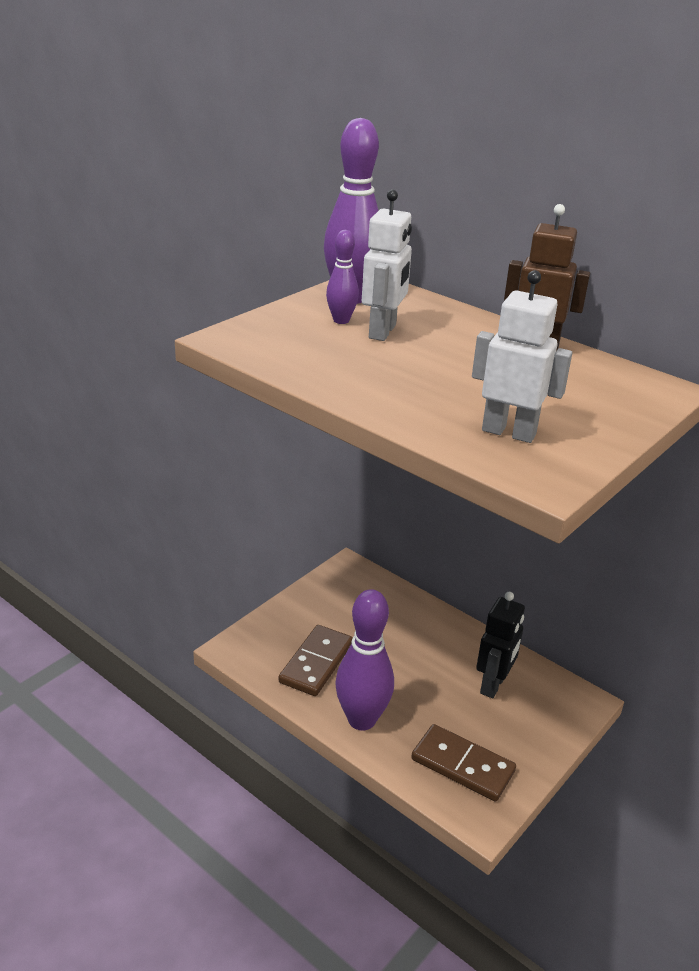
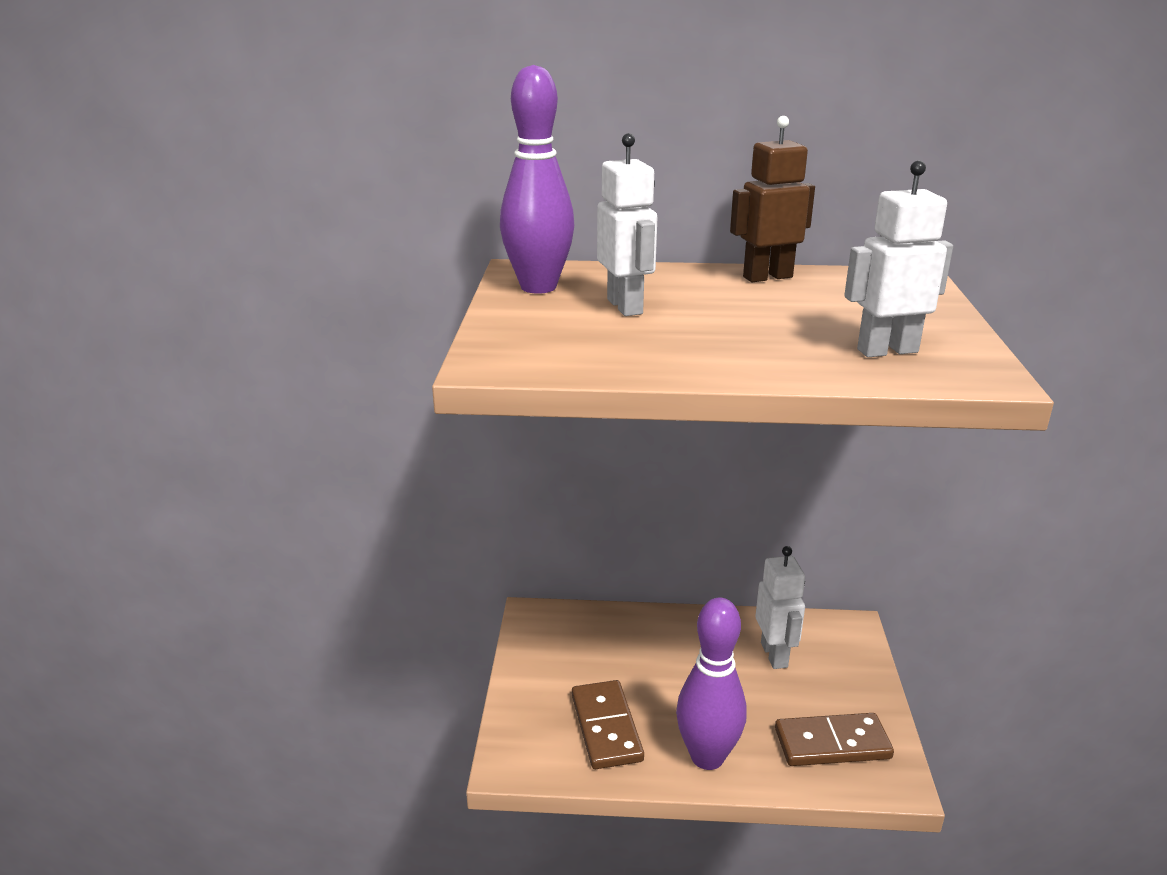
camera: 35 degrees left, 5 degrees down
(341, 320) = (569, 309): purple bowling pin -> none
(493, 685) = (774, 655): black robot -> white robot

